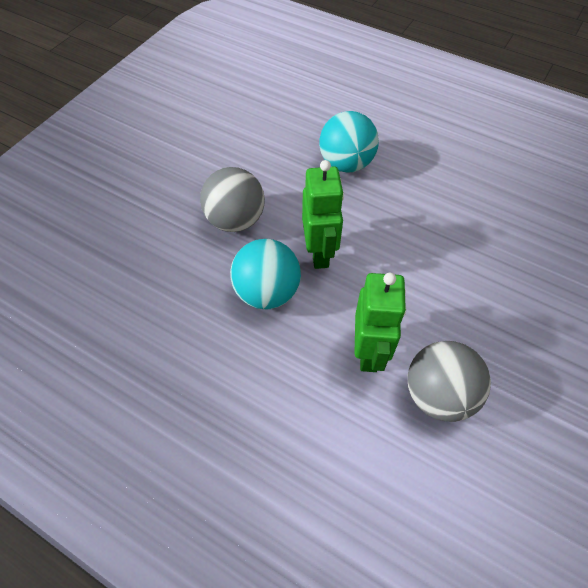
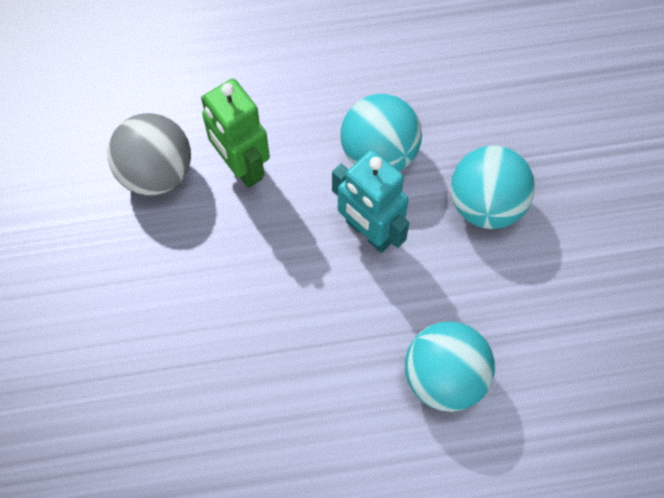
camera: 140 degrees right, 10 degrees up
(235, 220) = (486, 204): grey ball -> turquoise ball
(319, 252) = (369, 232): green robot -> turquoise robot

